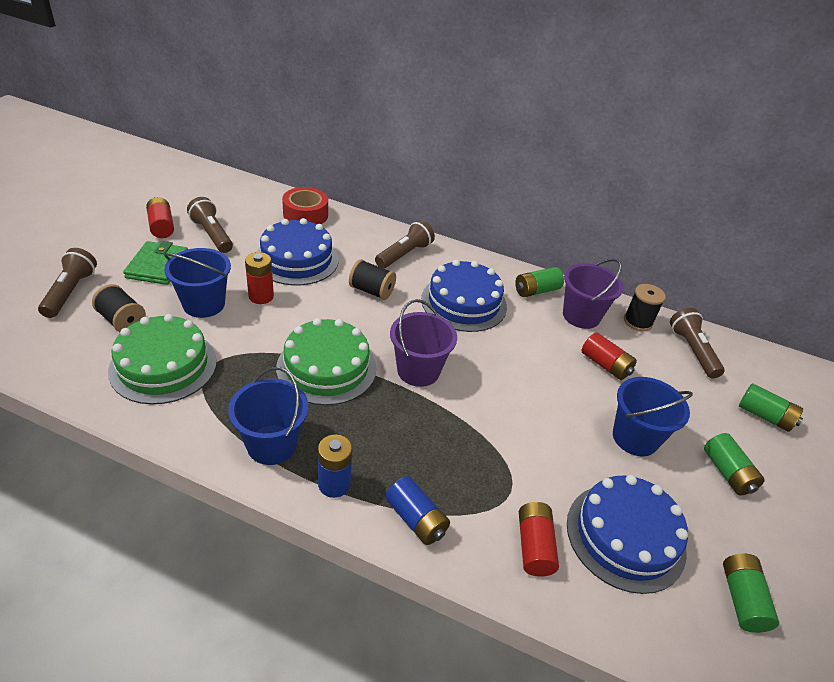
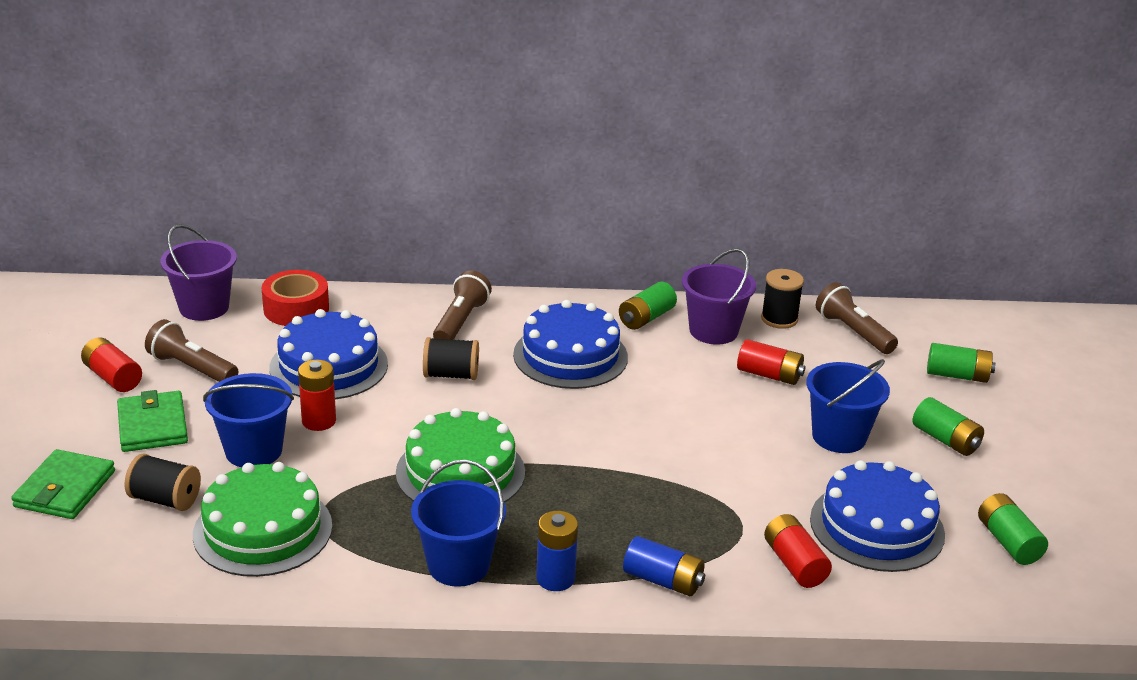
camera: 20 degrees left, 10 degrees down
(70, 292) = (65, 489): brown flashlight -> green wallet
(418, 371) = (568, 443): purple bucket -> purple bucket (204, 307)

